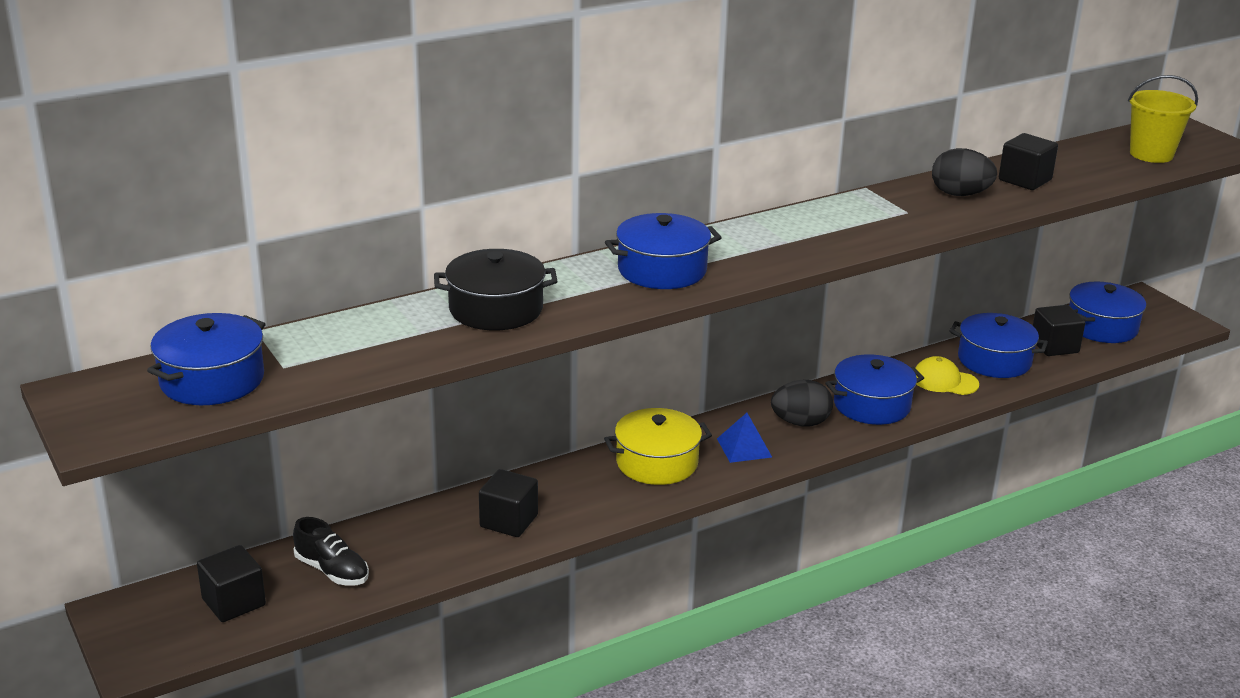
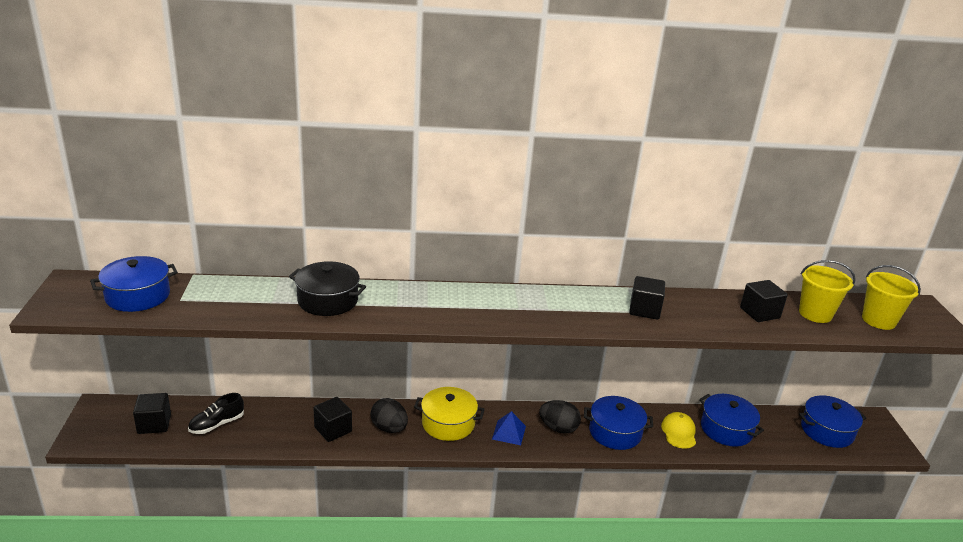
camera: 25 degrees right, 0 degrees up
(332, 571) = (217, 424): black shoe -> black shoe turned 75 degrees clockwise
(662, 270) = (450, 305): blue pot -> none
(944, 381) = (679, 432): yellow cap -> yellow cap turned 45 degrees clockwise
(960, 194) = (701, 310): black egg -> black egg (389, 428)
(1054, 346) = (779, 433): black cube -> black cube (644, 310)
(1082, 165) = (815, 314): none -> yellow bucket

